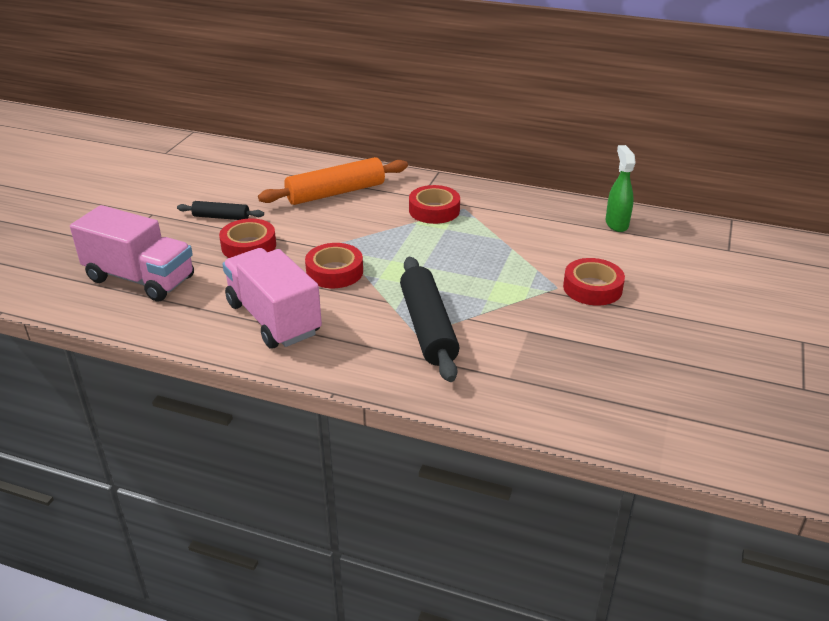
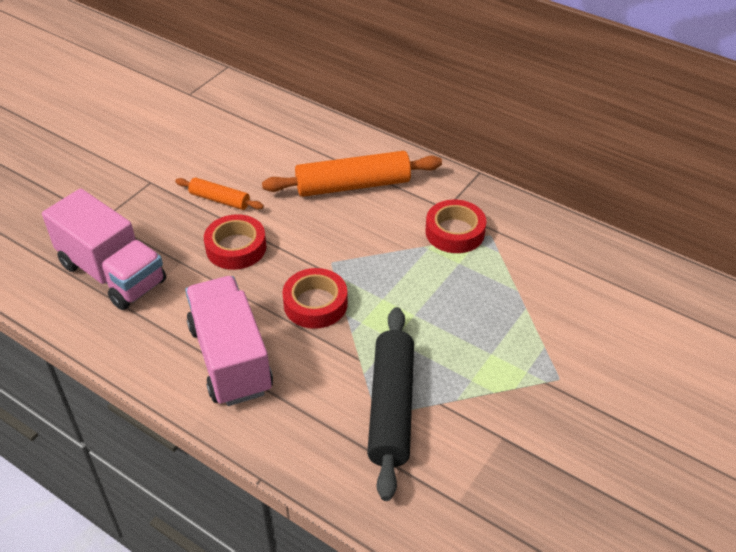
camera: 15 degrees right, 10 degrees up
(221, 217) = (219, 200): black rolling pin -> orange rolling pin
(592, 288) = (600, 388): red tape -> none
(616, 224) = (665, 293): green spray bottle -> none

